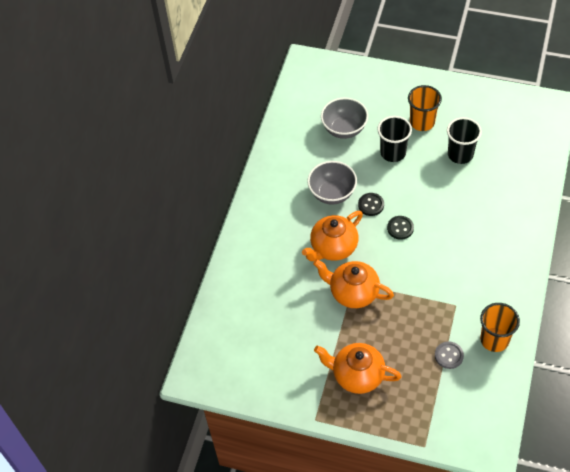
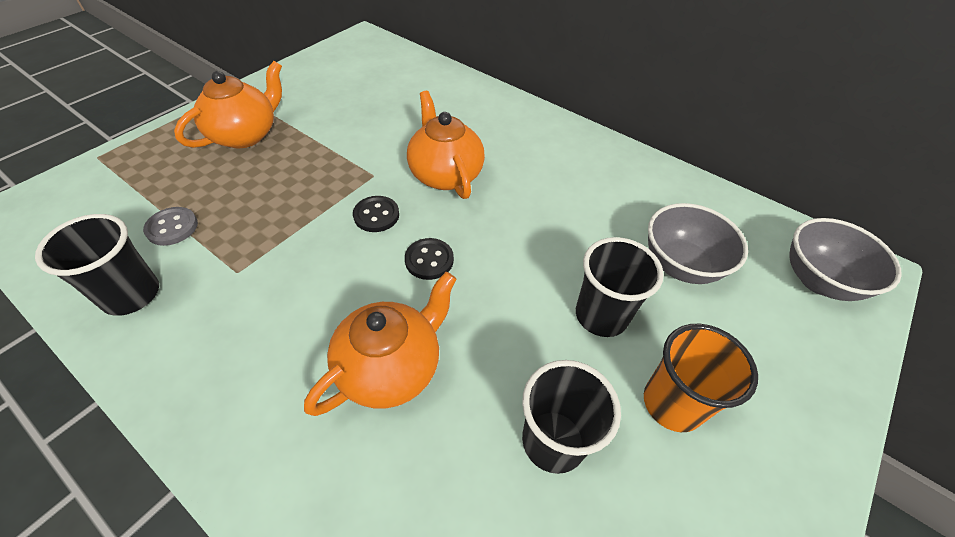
camera: 105 degrees right, 5 degrees down
(332, 193) = (543, 204): grey bowl -> grey bowl (818, 280)
(353, 292) = (359, 169): orange teapot -> orange teapot (391, 367)
(371, 205) = (497, 241): black button -> black button (376, 215)
(494, 340) = (131, 295): orange cup -> black cup

